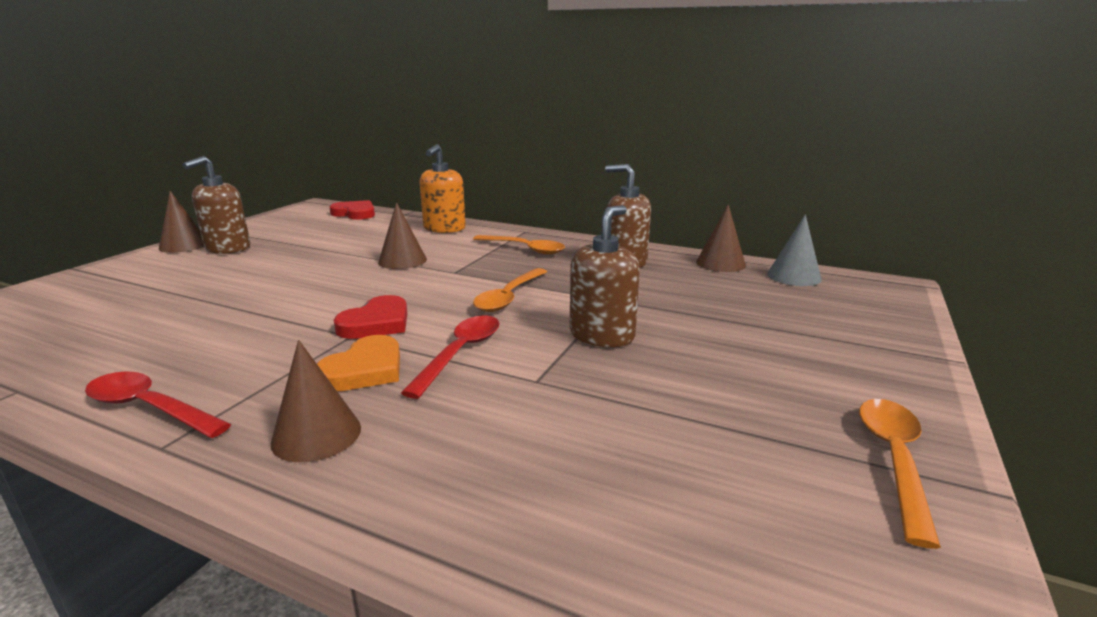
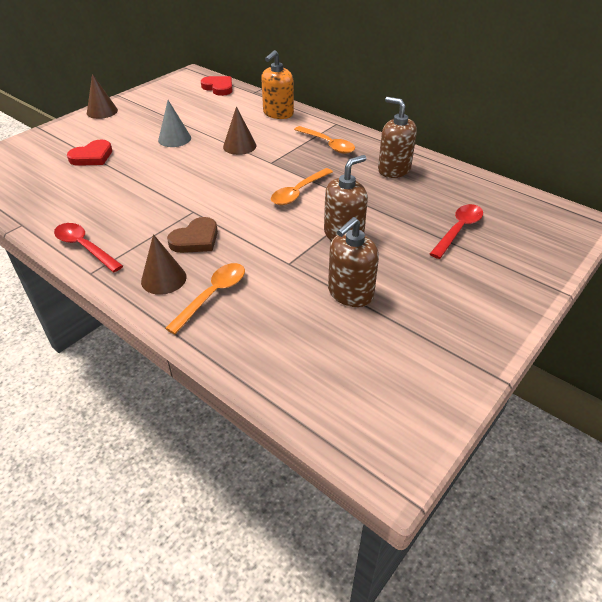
camera: 15 degrees right, 20 degrees up
(227, 248) = (129, 118): brown soap dispenser -> brown soap dispenser (350, 293)
(364, 370) = (196, 239): orange heart -> brown heart
(376, 323) = (210, 203): red heart -> red heart (92, 156)
(460, 353) = (252, 236): red spoon -> red spoon (458, 230)
(720, 263) = (465, 179): brown cone -> none
(794, 276) = (512, 200): grey cone -> grey cone (174, 139)
(894, 460) = (461, 351): orange spoon -> orange spoon (213, 295)

